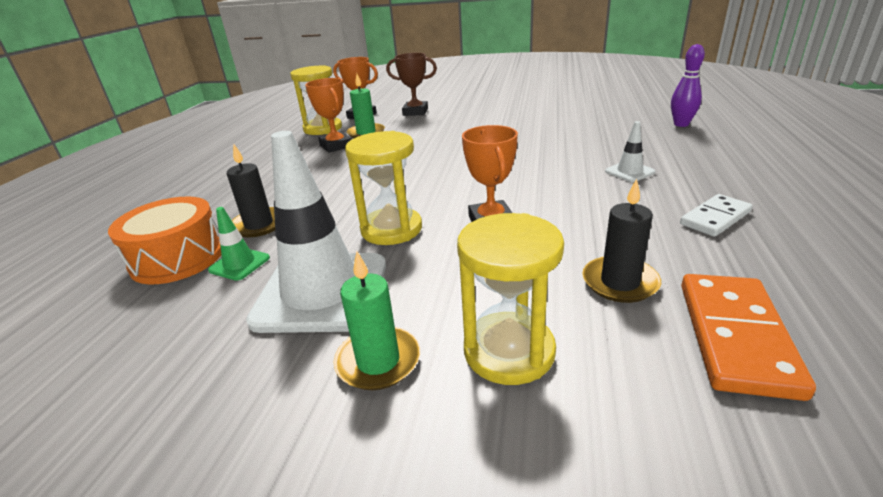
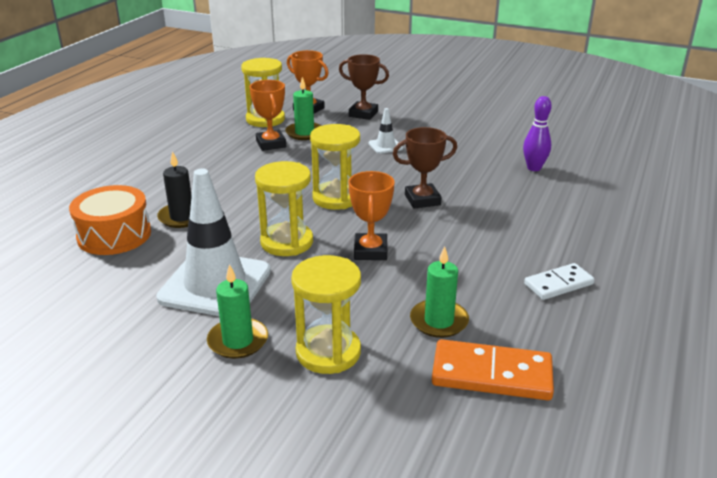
camera: 10 degrees right, 0 degrees up
(239, 264) = (160, 250): green traffic cone -> none
(425, 179) = (336, 198): none -> yellow hourglass
(515, 167) = (422, 200): none -> brown trophy
(620, 282) = (439, 321): black candle -> green candle
(629, 172) = (522, 225): white traffic cone -> white traffic cone (385, 146)
(681, 124) = (615, 180): purple bowling pin -> purple bowling pin (534, 168)
(736, 336) = (491, 374): orange domino -> orange domino turned 75 degrees clockwise

